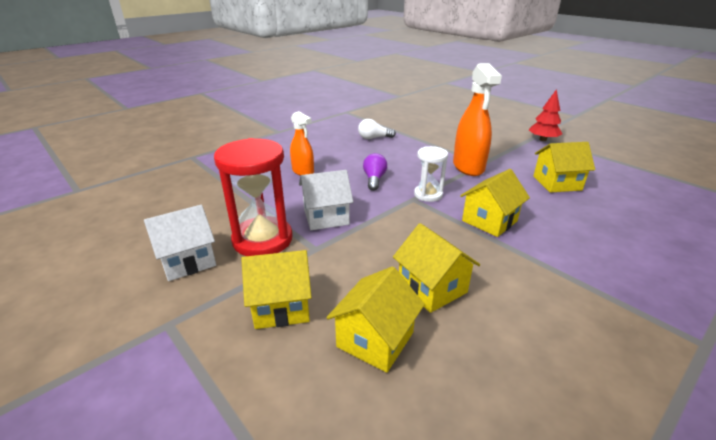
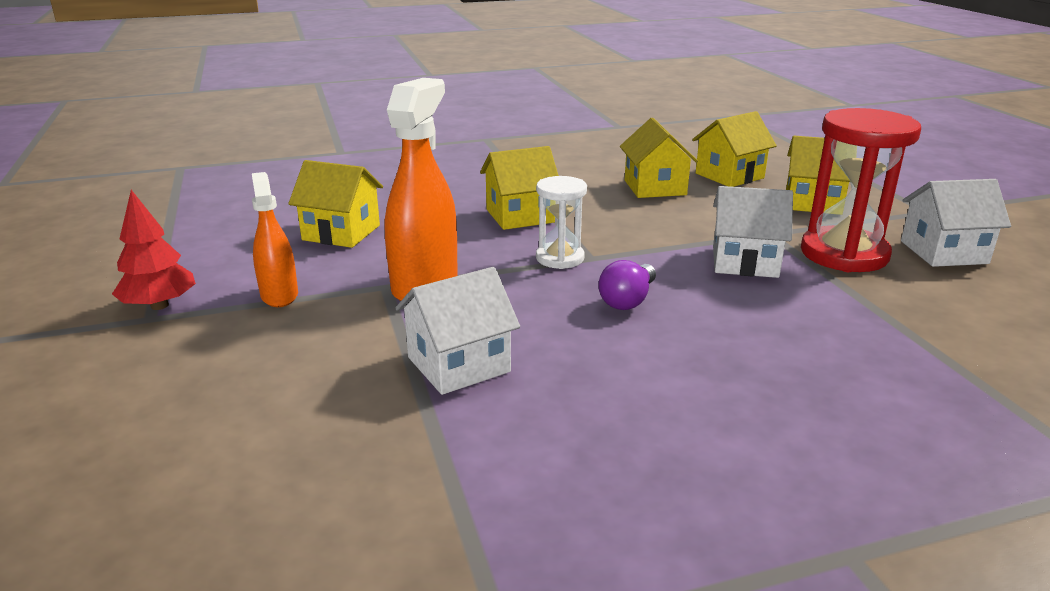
camera: 155 degrees left, 5 degrees down
(303, 171) = (771, 350): orange spray bottle -> orange spray bottle (279, 295)
(374, 138) = (532, 419): white light bulb -> none
(412, 145) = (458, 364): none -> white house

